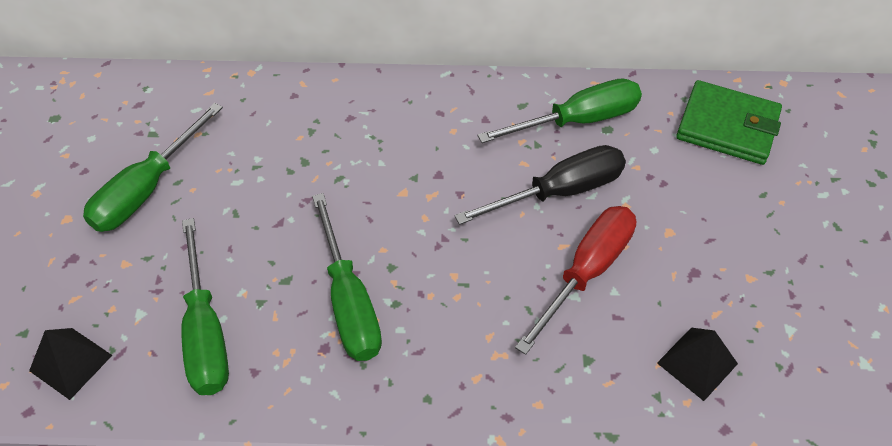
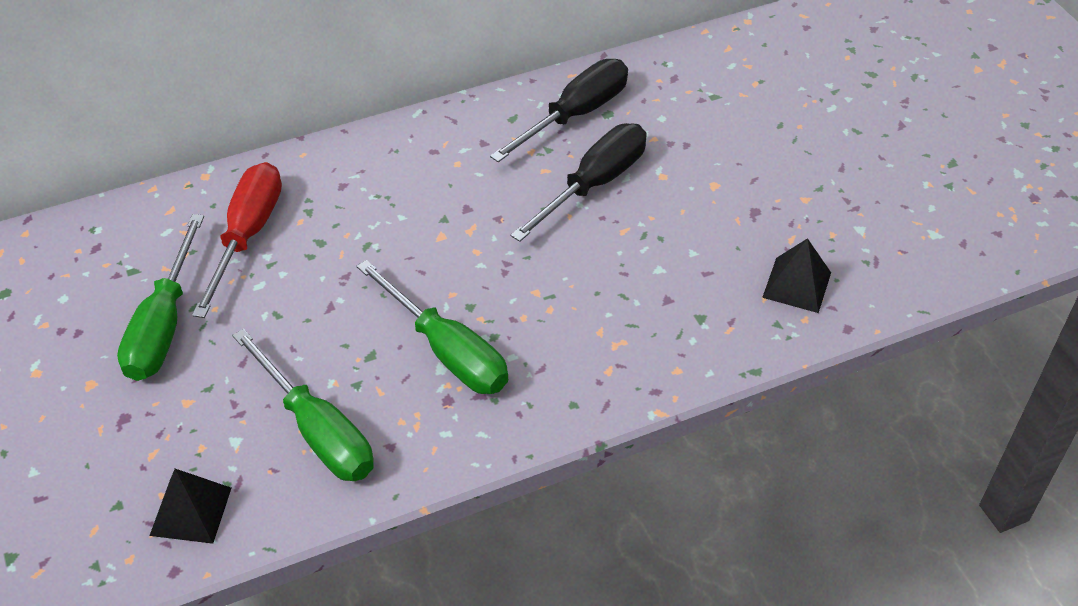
camera: 25 degrees left, 5 degrees down
(577, 120) = (575, 115): green screwdriver -> black screwdriver
(586, 272) = (658, 245): red screwdriver -> red screwdriver (247, 235)
(727, 126) = (717, 75): green wallet -> none

